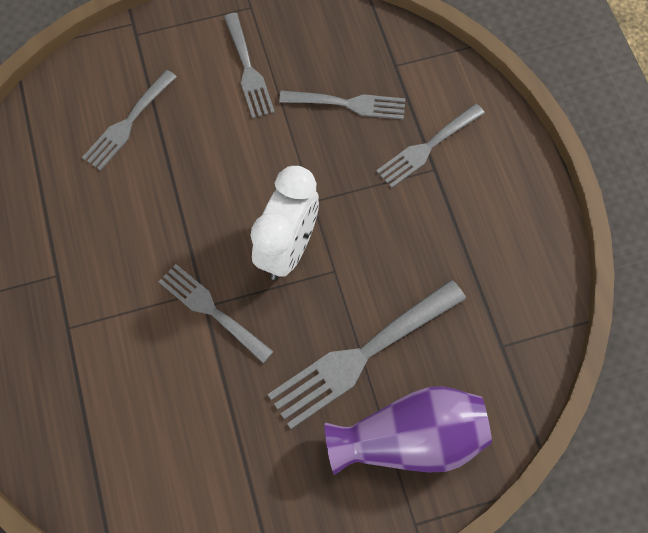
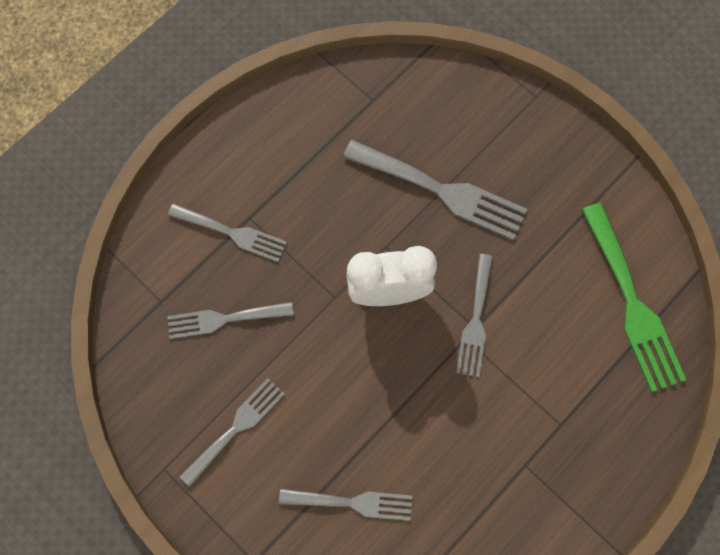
camera: 120 degrees left, 5 degrees up
(127, 473) = (632, 304): none -> green fork
(348, 104) = (224, 319): grey fork -> grey fork turned 75 degrees counterclockwise
(410, 439) = (481, 127): purple vase -> none

